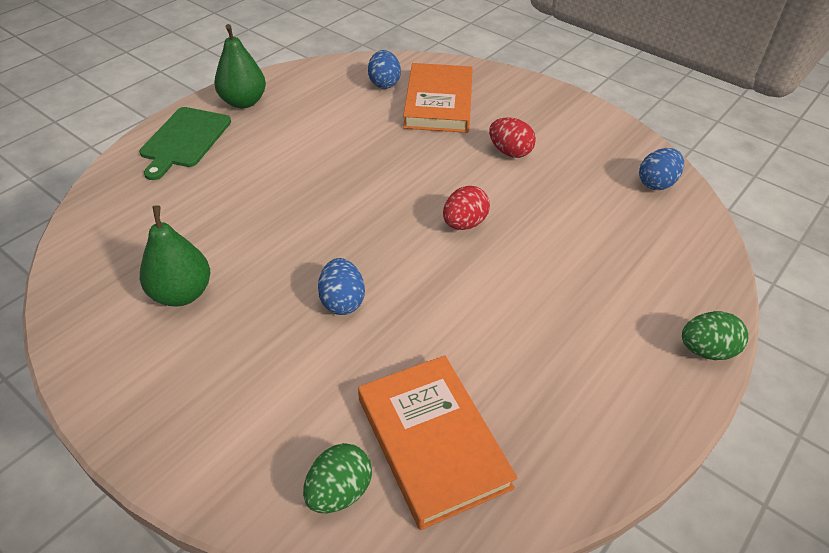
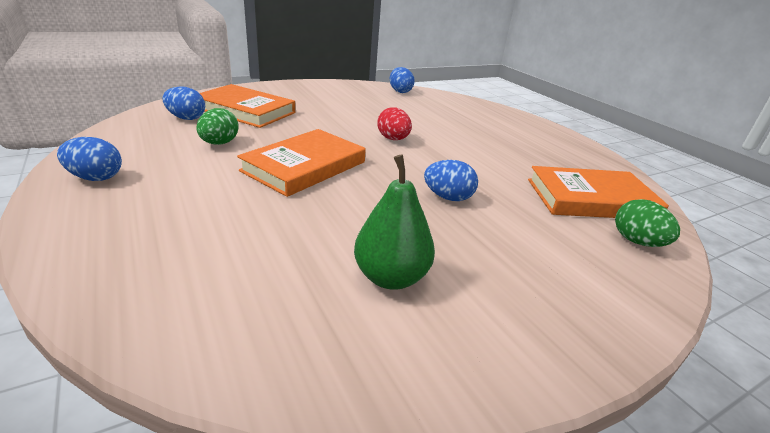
camera: 70 degrees left, 15 degrees down
(184, 140) = (107, 226): green cutting board -> none
(243, 102) = (96, 178): green pear -> blue egg
(339, 186) = (304, 166): none -> orange book
(510, 152) = (332, 109): red egg -> none
(706, 350) = (529, 119): green egg -> green egg (219, 143)

